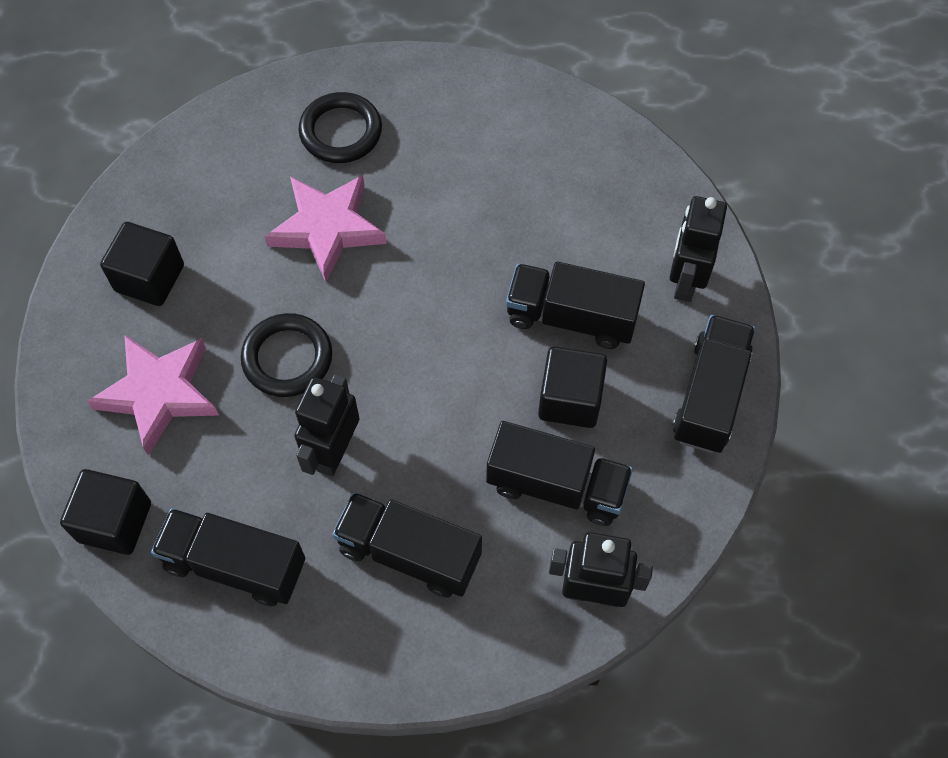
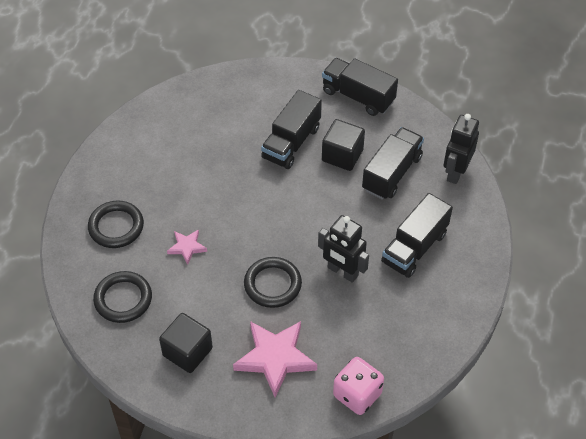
camera: 75 degrees left, 10 degrees down
(115, 522) = (357, 394): black cube -> pink dice
(220, 176) = (123, 299): none -> black ring
(235, 565) = (401, 334): black truck -> none
(327, 228) = (187, 247): pink star -> pink star, size x0.51
(685, 280) = (285, 88): black robot -> none

